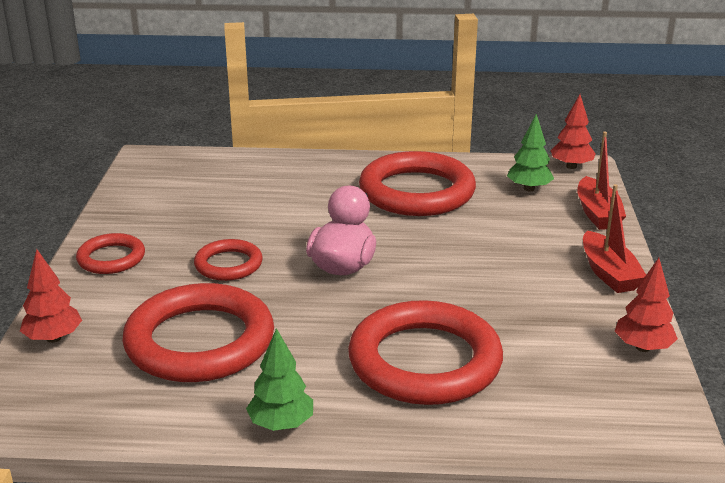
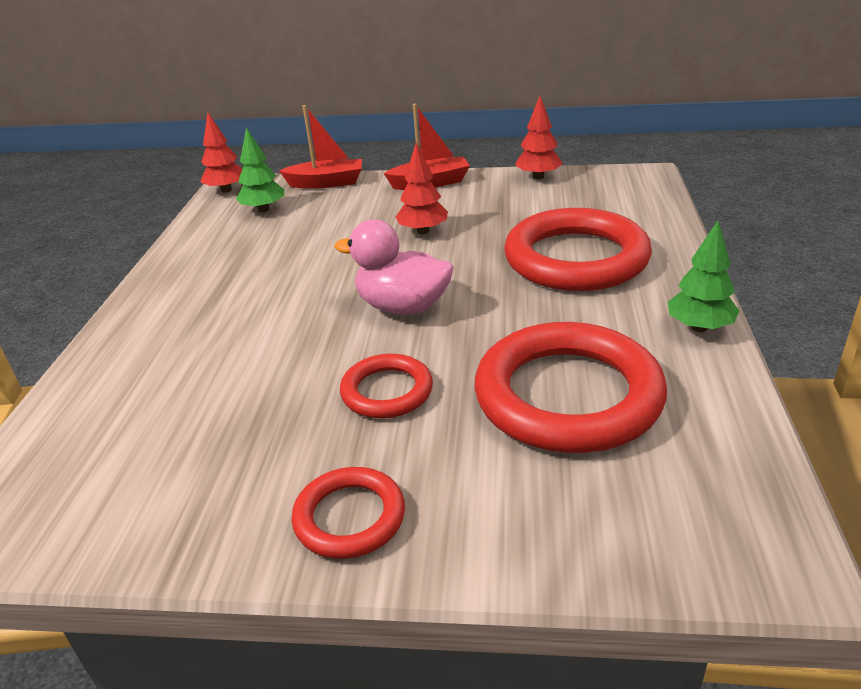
camera: 85 degrees left, 5 degrees up
(53, 338) = (585, 543): red tree -> red tree (423, 231)
(417, 192) = (242, 267): red ring -> none

